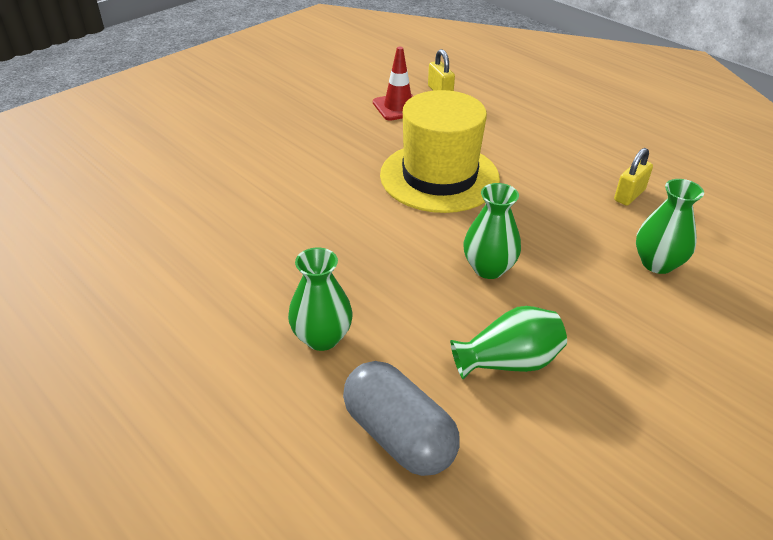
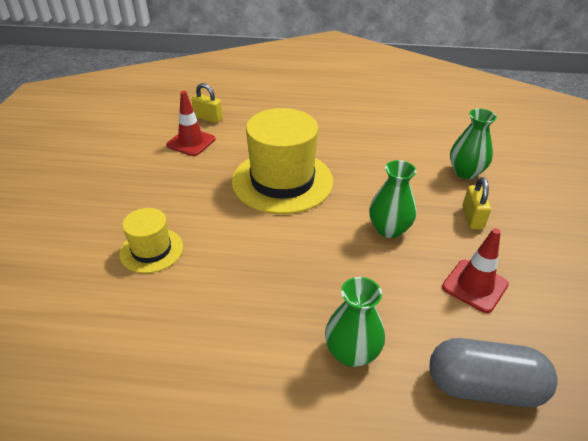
camera: 40 degrees left, 0 degrees up
(266, 177) = (151, 250): none -> yellow hat
(508, 362) = (475, 286): green vase -> red traffic cone
(629, 195) = (403, 137): yellow padlock -> yellow padlock (472, 218)

